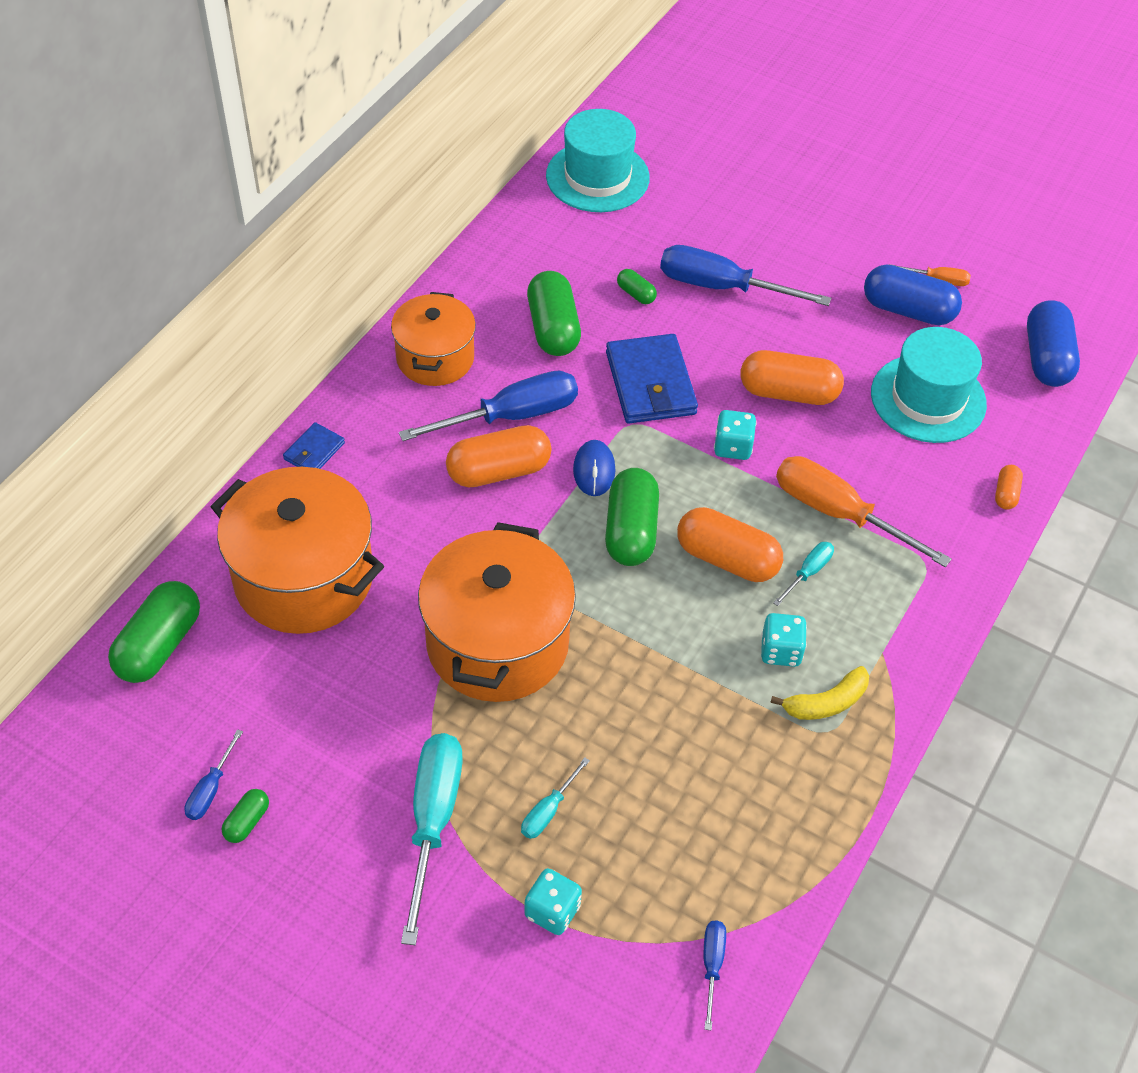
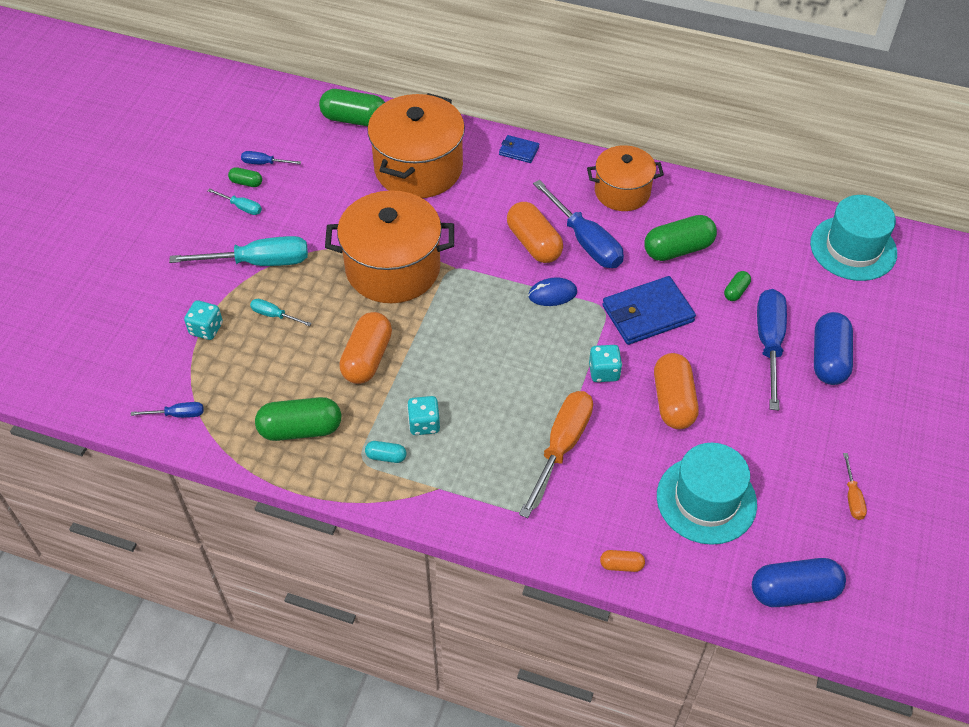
camera: 80 degrees right, 0 degrees up
(631, 531) = (505, 323): green capsule -> green capsule (300, 429)
(727, 559) = (497, 382): orange capsule -> orange capsule (367, 358)
(808, 572) = (499, 433): turquoise screwdriver -> turquoise screwdriver (241, 207)
(826, 703) = (386, 456): yellow banana -> turquoise capsule
(908, 310) = (804, 477): blue capsule -> blue capsule (828, 359)

